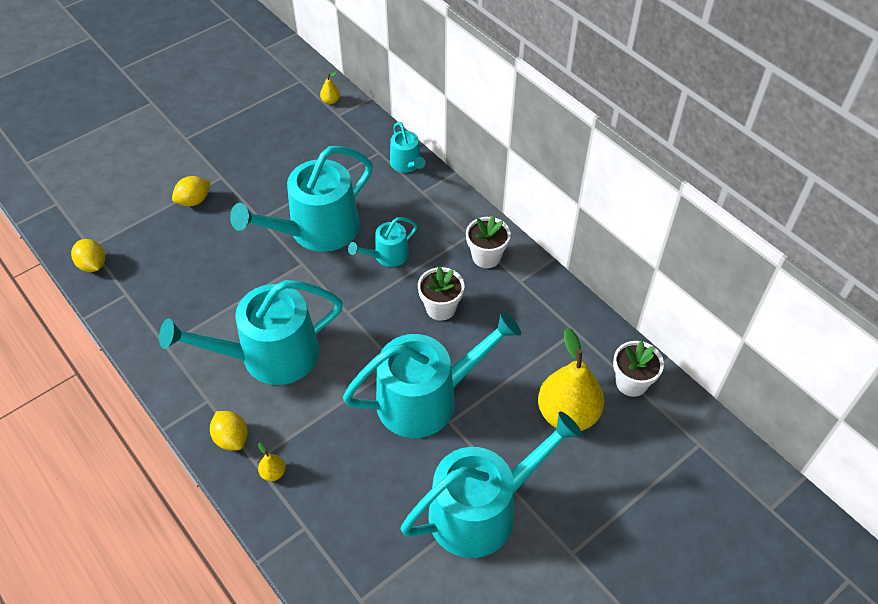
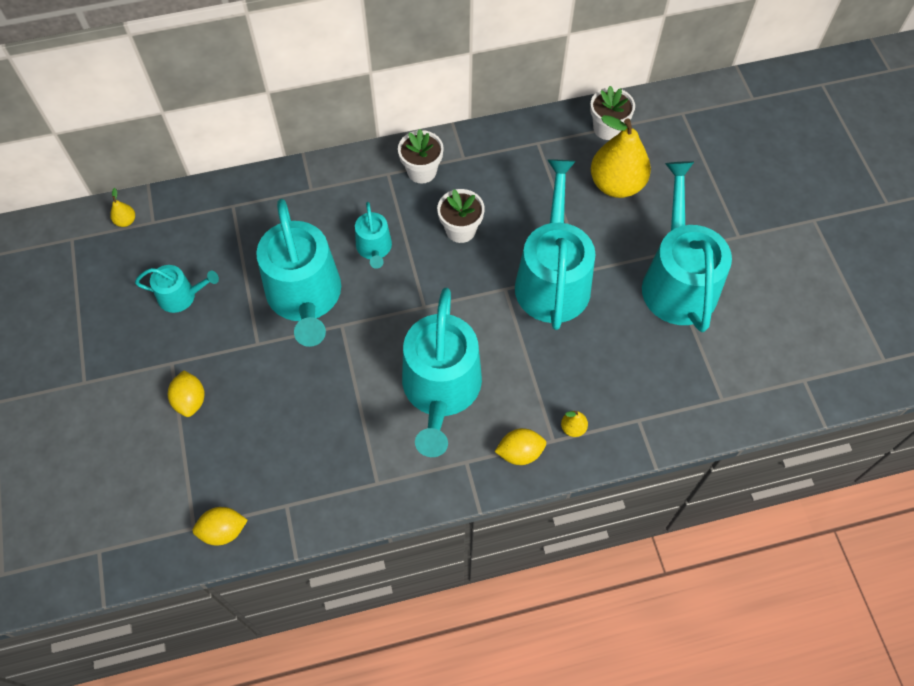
camera: 65 degrees left, 10 degrees up
(407, 164) = (266, 188): turquoise watering can -> turquoise watering can (181, 296)

